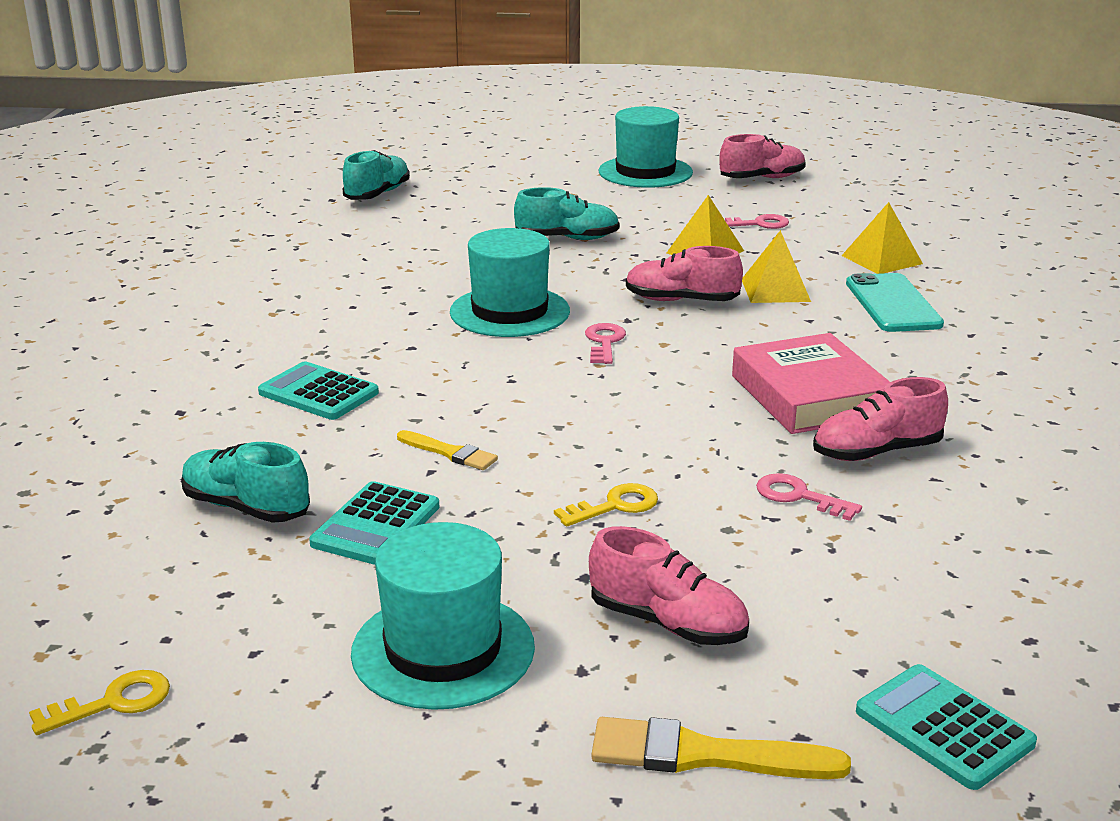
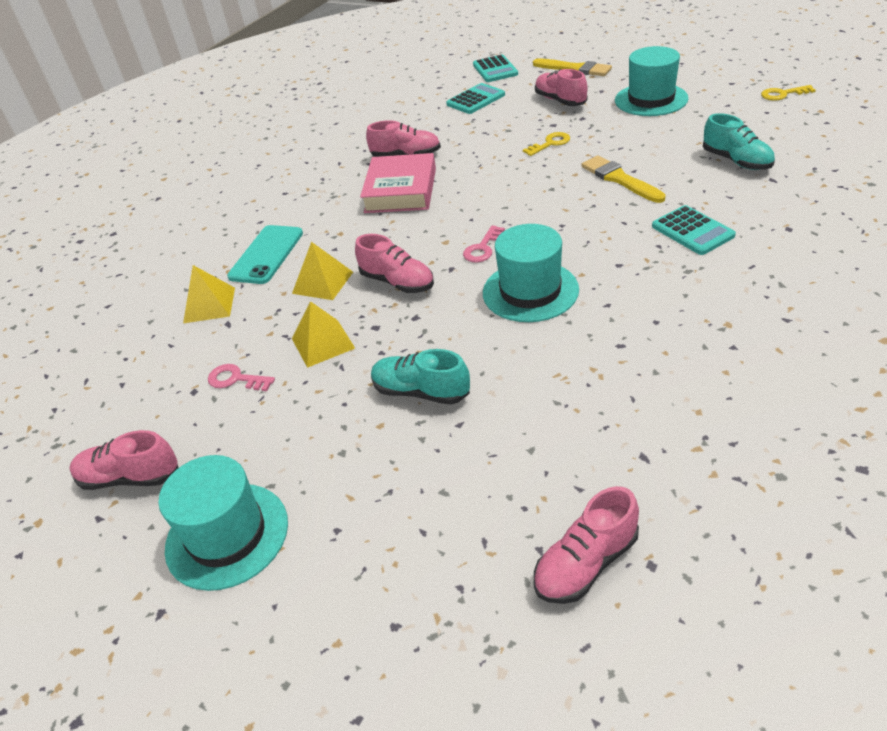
camera: 150 degrees left, 15 degrees up
(376, 525) = (669, 146): turquoise calculator -> turquoise calculator (475, 100)
(377, 194) = (586, 563): turquoise shoe -> pink shoe
(449, 453) = (620, 179): yellow brush -> yellow brush, size x1.61
(615, 506) = (550, 144): yellow key -> yellow key turned 150 degrees clockwise
(799, 496) = (464, 139): pink key -> none

